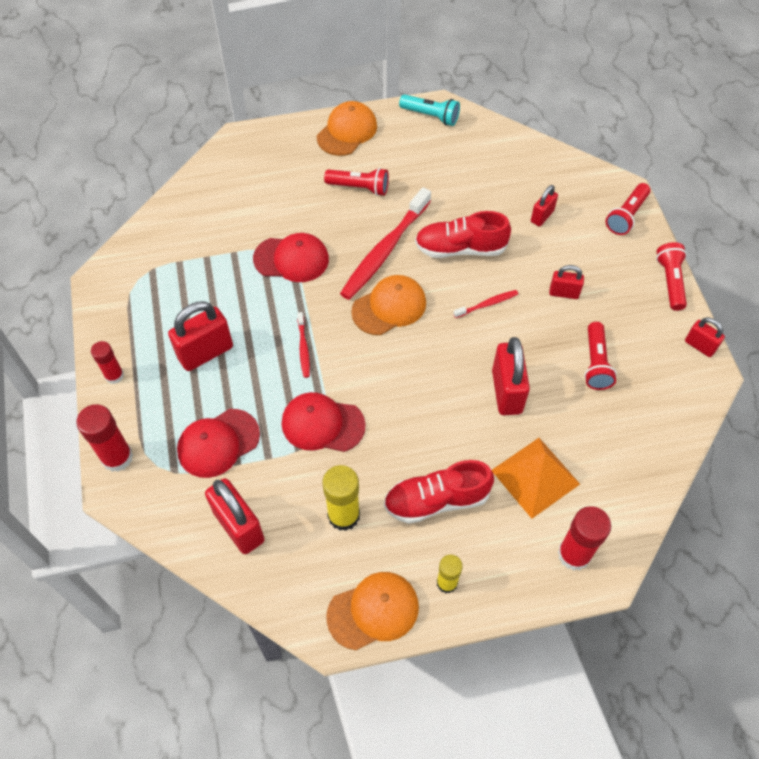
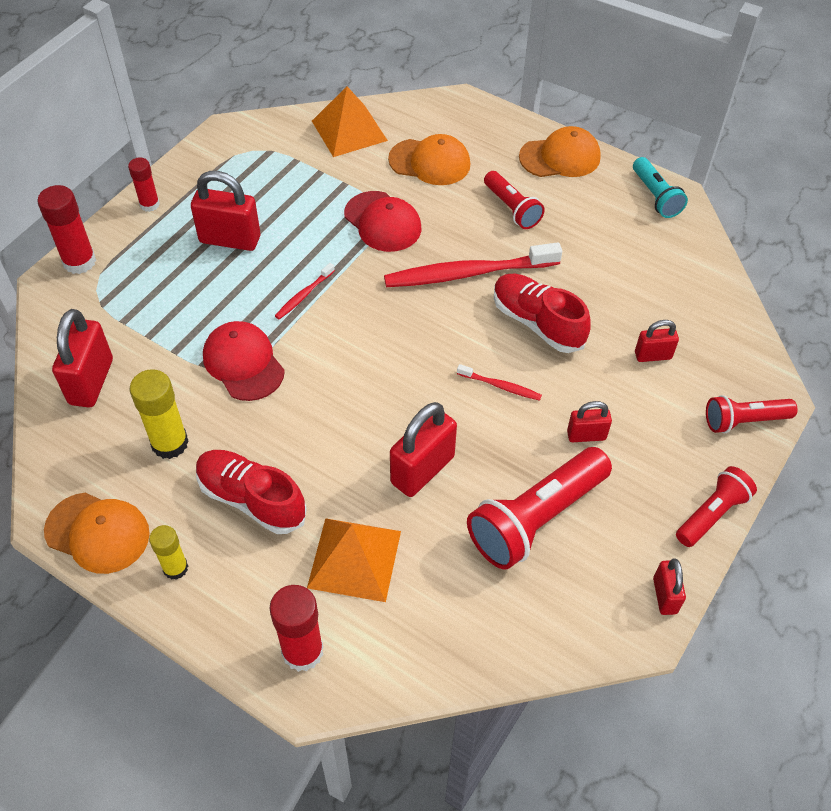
camera: 45 degrees right, 5 degrees down
(189, 213) = (349, 130): none -> orange pyramid
(218, 443) = (154, 310): red cap -> none
(389, 307) = (412, 320): orange cap -> orange cap (430, 162)
(564, 293) = (586, 435): red padlock -> red padlock turned 60 degrees counterclockwise
(596, 363) = (536, 519): red flashlight -> red flashlight, size x1.71

